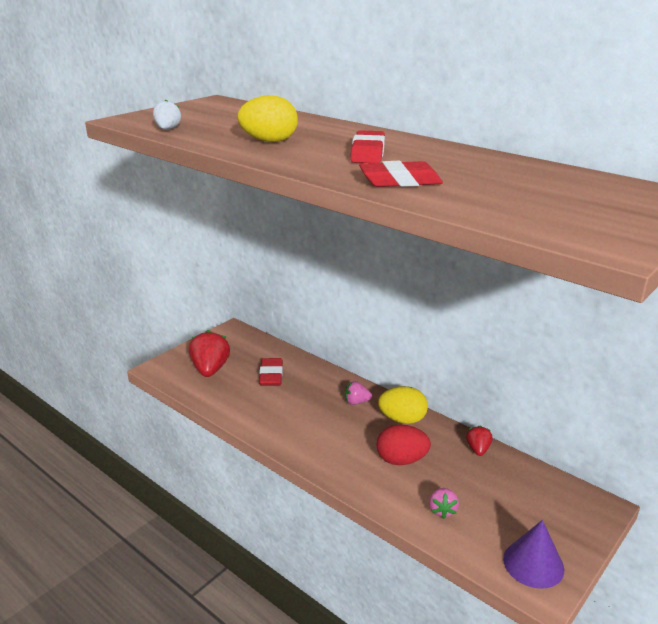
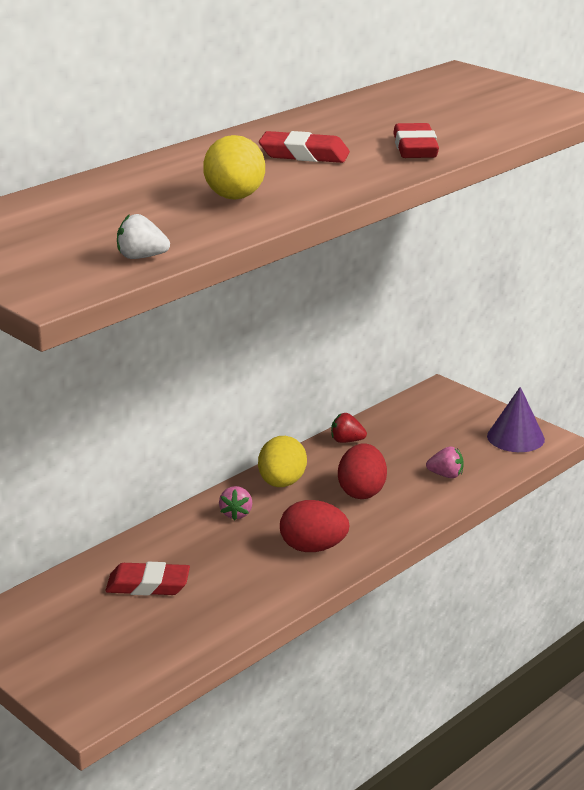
camera: 85 degrees left, 0 degrees up
(210, 370) = (111, 648): red strawberry -> none
(318, 439) = (313, 548): none -> red egg

